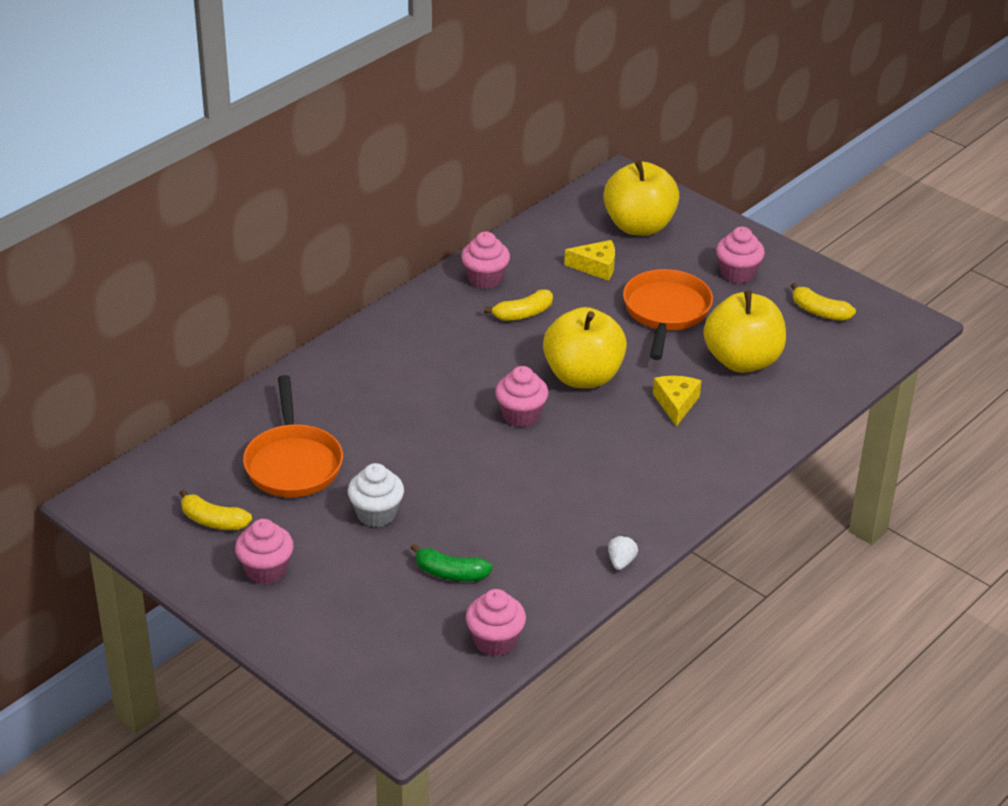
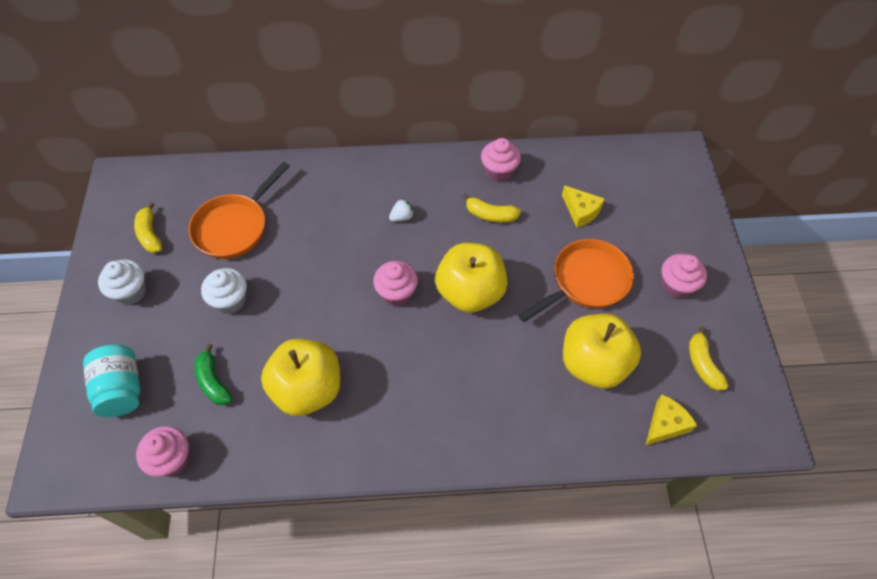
camera: 45 degrees right, 20 degrees up
(266, 570) = (131, 292): pink cupcake -> white cupcake
(373, 634) = (122, 389): none -> turquoise jar
(621, 562) = (315, 466): white strawberry -> white strawberry (402, 217)
(639, 226) = (649, 198): yellow apple -> yellow apple (308, 389)
(676, 404) = (504, 363): yellow cheese -> yellow cheese (665, 424)

